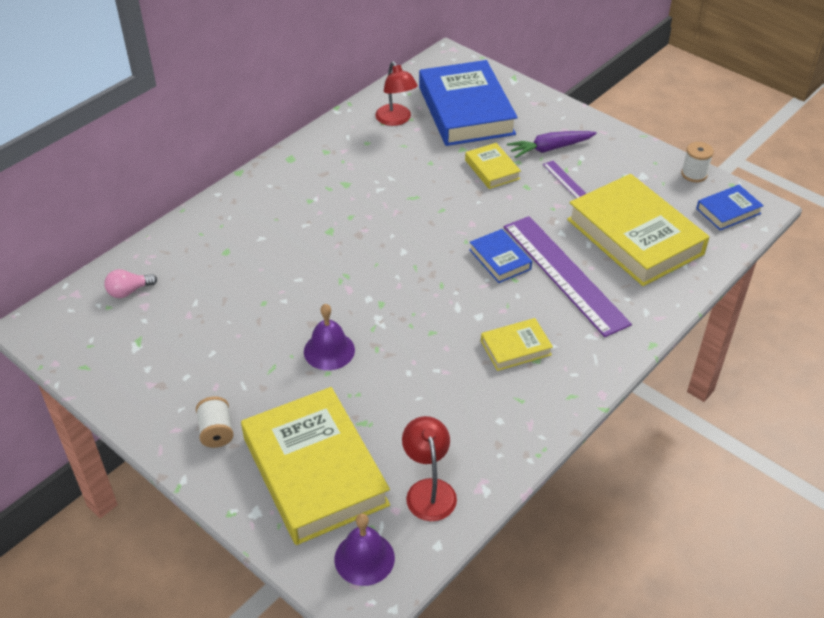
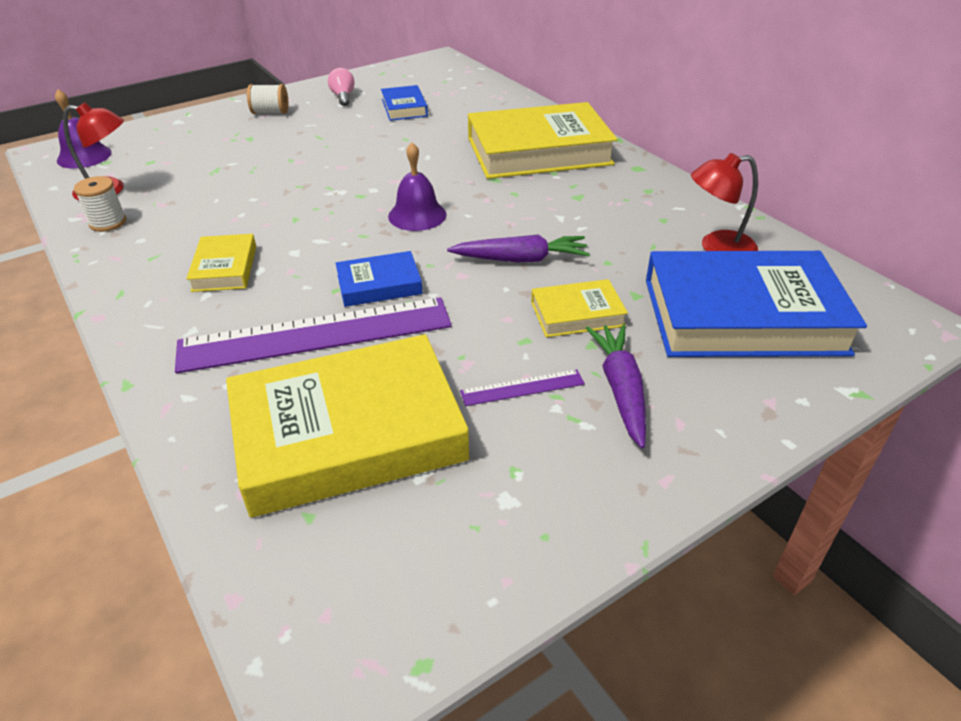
camera: 105 degrees right, 5 degrees down
(129, 291) = (458, 88): pink light bulb -> pink light bulb (343, 97)
(315, 471) = (188, 145): yellow book -> yellow book (538, 151)
(329, 350) = (317, 162): purple bell -> purple bell (417, 215)
(442, 200) = (521, 259): none -> purple carrot
(694, 174) = (485, 596): white spool -> white spool (108, 222)
(728, 211) = (342, 614): blue book -> blue book (404, 108)

